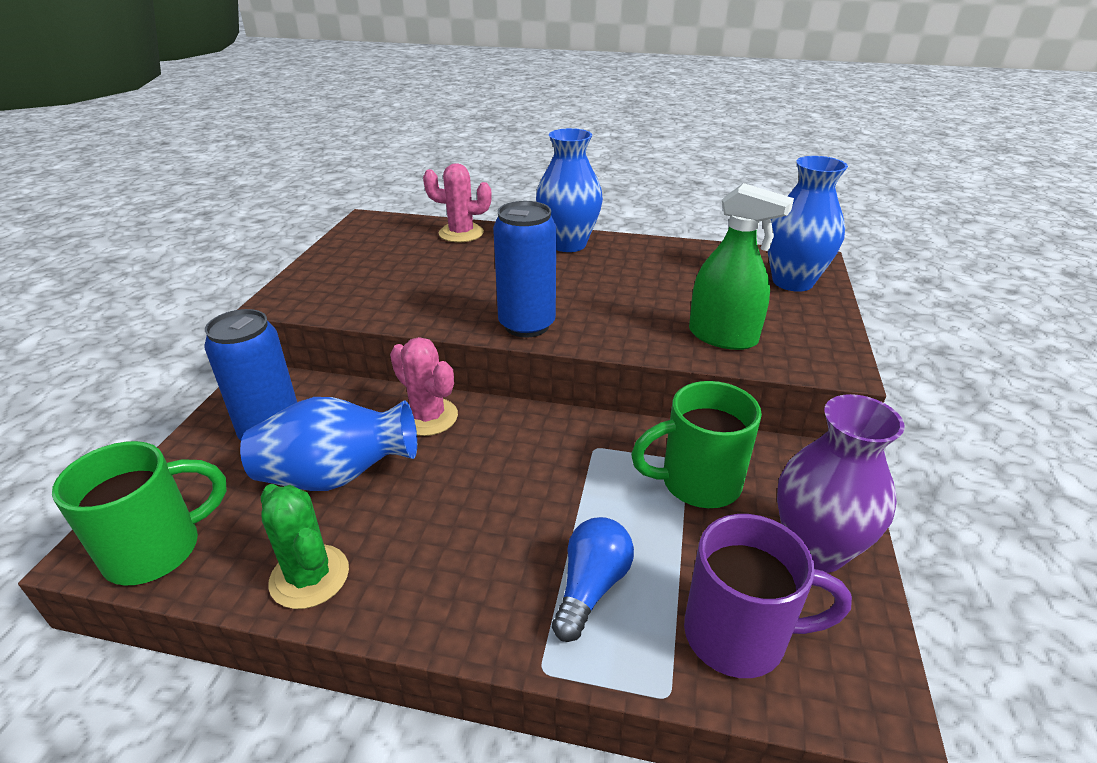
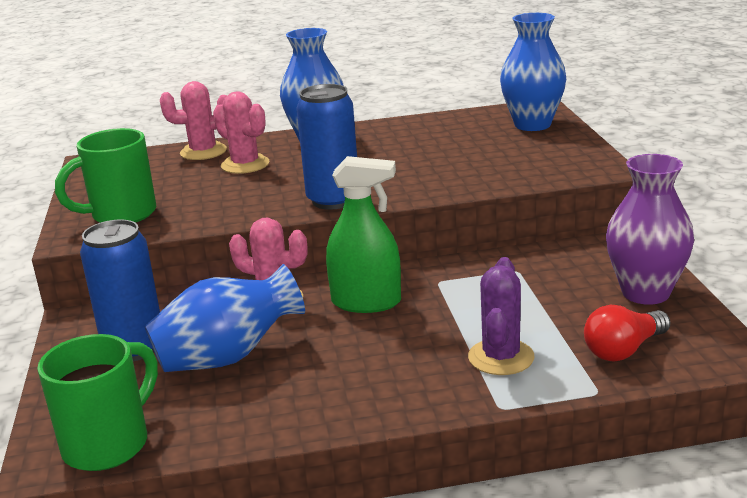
camera: 20 degrees left, 10 degrees down
(309, 576) = (268, 417): green cactus -> none
(483, 258) = (245, 165): none -> pink cactus
(591, 587) = (501, 357): blue light bulb -> purple cactus
(697, 483) = (536, 280): green mug -> green mug (121, 215)
(722, 337) = (504, 171): green spray bottle -> green spray bottle (366, 302)
(738, 635) = (623, 350): purple mug -> red light bulb

